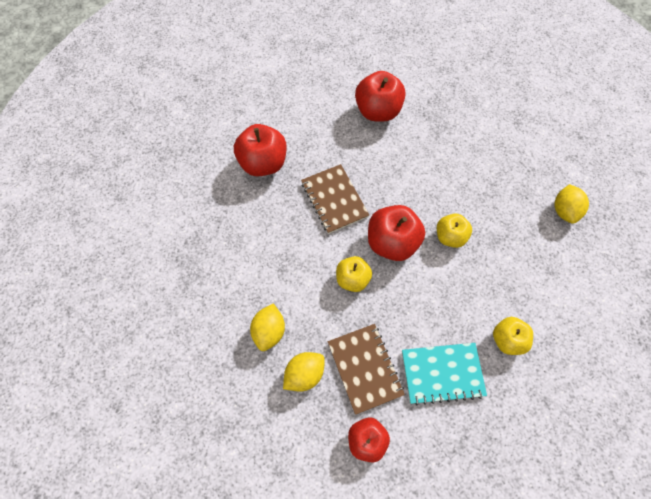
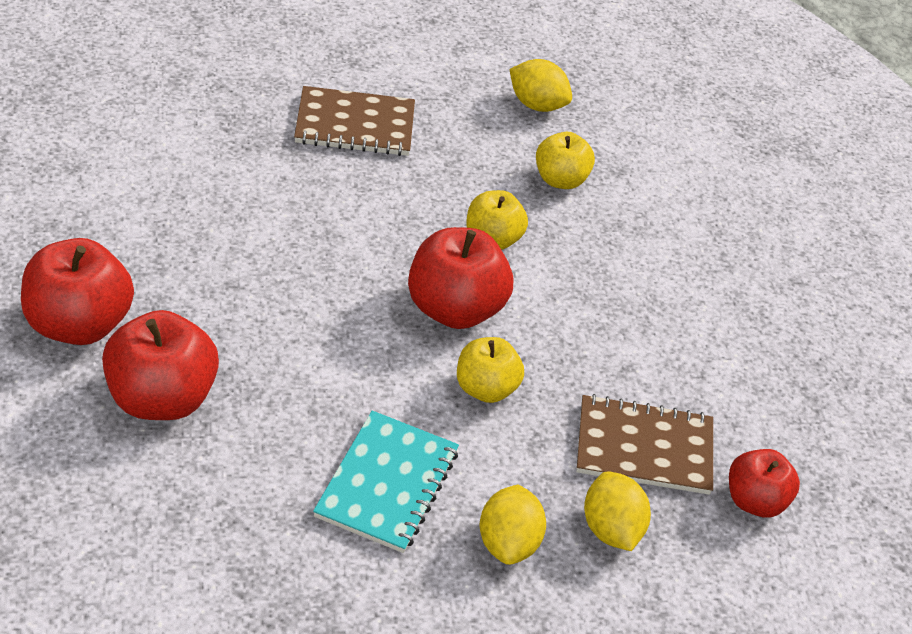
camera: 70 degrees left, 20 degrees down
(269, 331) = (508, 542): yellow lemon -> yellow lemon turned 60 degrees clockwise
(334, 199) = (320, 338): brown notebook -> brown notebook (355, 125)
(377, 111) = (188, 196): red apple -> red apple (79, 324)
(442, 373) = (700, 363): turquoise notebook -> turquoise notebook (386, 484)
(507, 339) = (691, 269): yellow apple -> yellow apple (560, 179)

